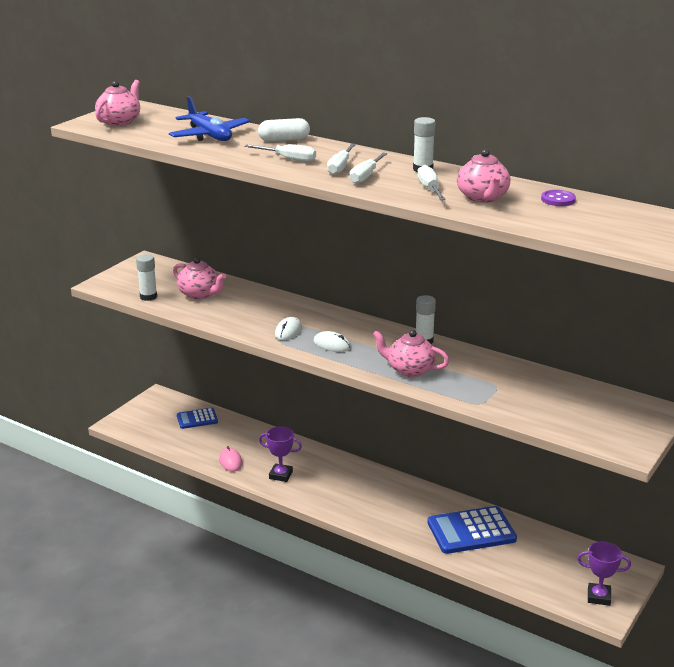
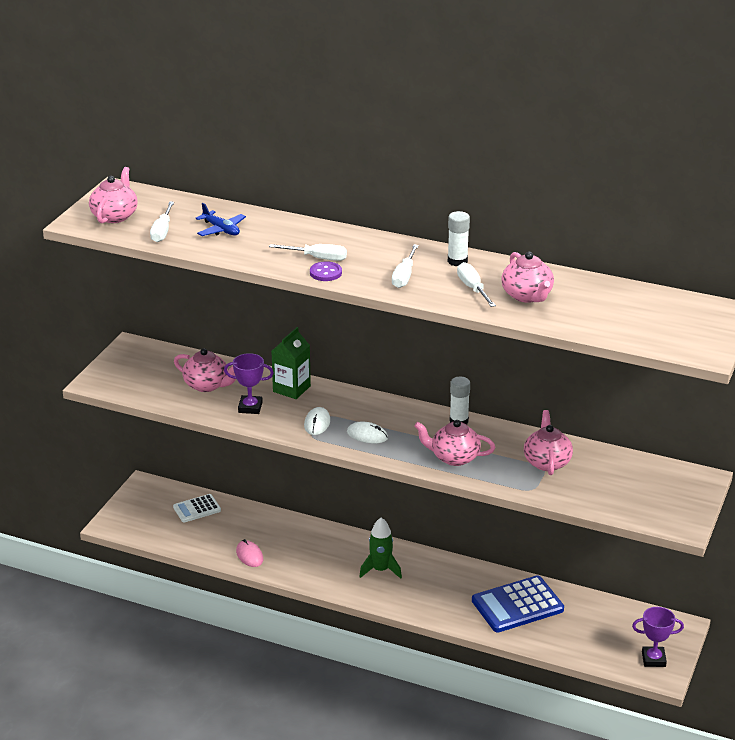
camera: 10 degrees left, 5 degrees up
(148, 297) = (153, 394): white glue stick -> none
(197, 419) = (197, 509): blue calculator -> white calculator
(209, 136) = (221, 230): blue plane -> blue plane, size x0.63
(275, 303) = (291, 389): none -> green carton
(281, 475) = (307, 565): purple trophy -> purple trophy (250, 407)
(284, 140) = (301, 229): white capsule -> none
(340, 167) = (374, 265): white screwdriver -> white screwdriver (162, 231)
(348, 486) = (380, 570): none -> green rocket
(501, 381) = (547, 462): none -> pink teapot
(558, 199) = (599, 292): purple button -> purple button (325, 273)

